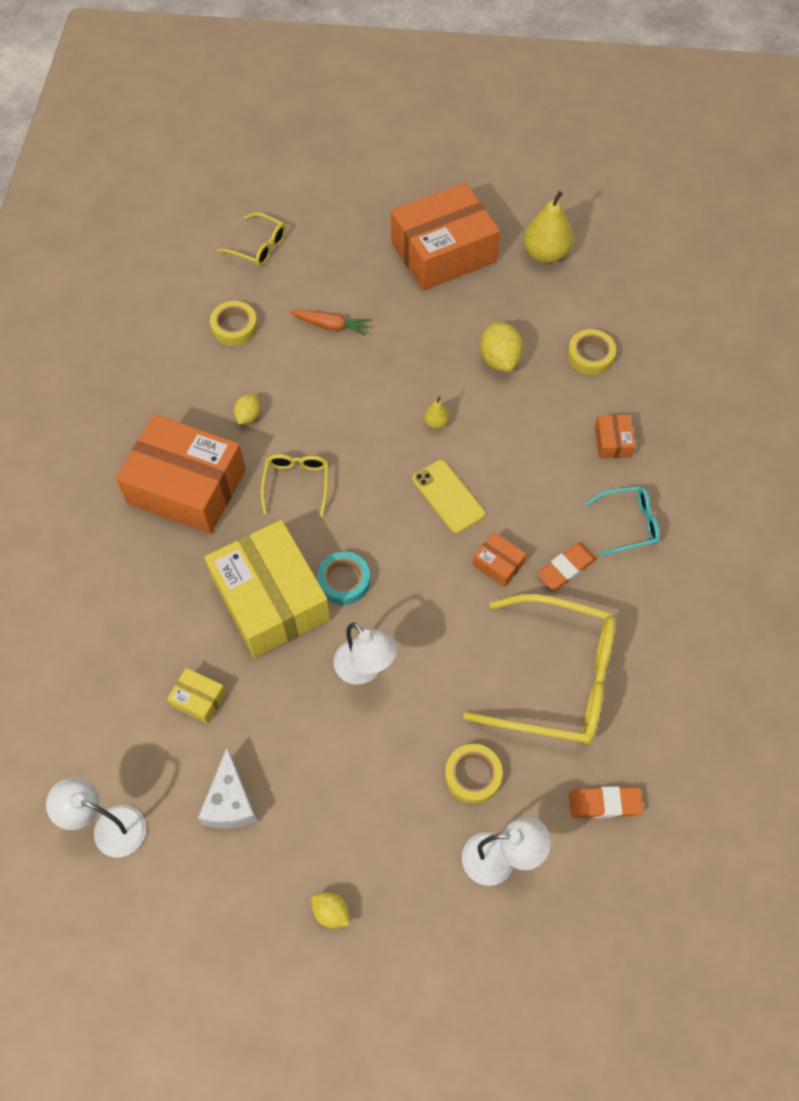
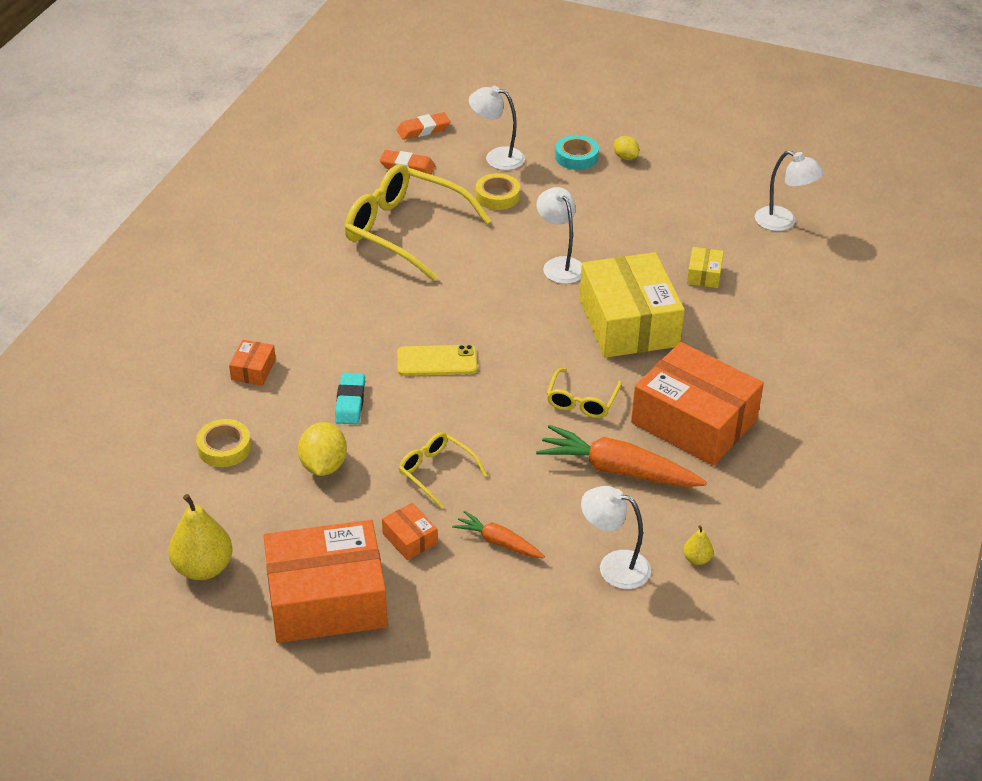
camera: 165 degrees left, 20 degrees down
(198, 699) = (704, 274): yellow box -> yellow box turned 60 degrees clockwise
(230, 802) = (687, 217): white cheese -> none
(234, 327) = (614, 566): yellow tape -> white lamp
(248, 416) = (617, 470): yellow lemon -> orange carrot
(258, 246) = (561, 662): yellow glasses -> yellow glasses (436, 472)
(344, 581) = (558, 322): turquoise tape -> turquoise tape (576, 157)
(436, 422) = (420, 422): yellow pear -> yellow pear (696, 559)
(448, 496) = (437, 361): yellow phone -> yellow phone turned 75 degrees counterclockwise
(498, 564) = (415, 306): orange box -> orange box (409, 539)
(507, 428) = (350, 402): none -> turquoise eraser
(566, 568) = (356, 291): orange eraser -> orange eraser (423, 129)
(628, 524) = (281, 309): turquoise glasses -> none

